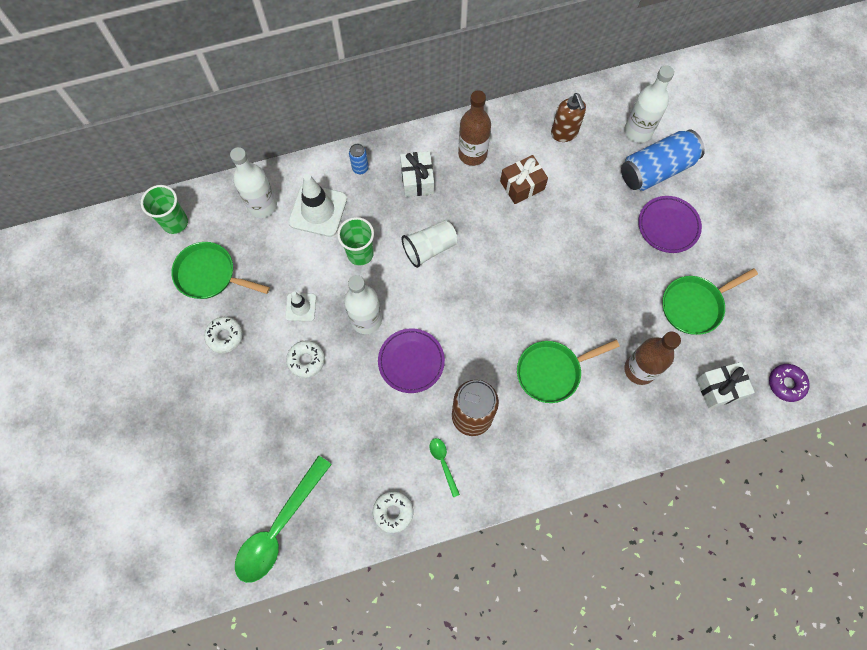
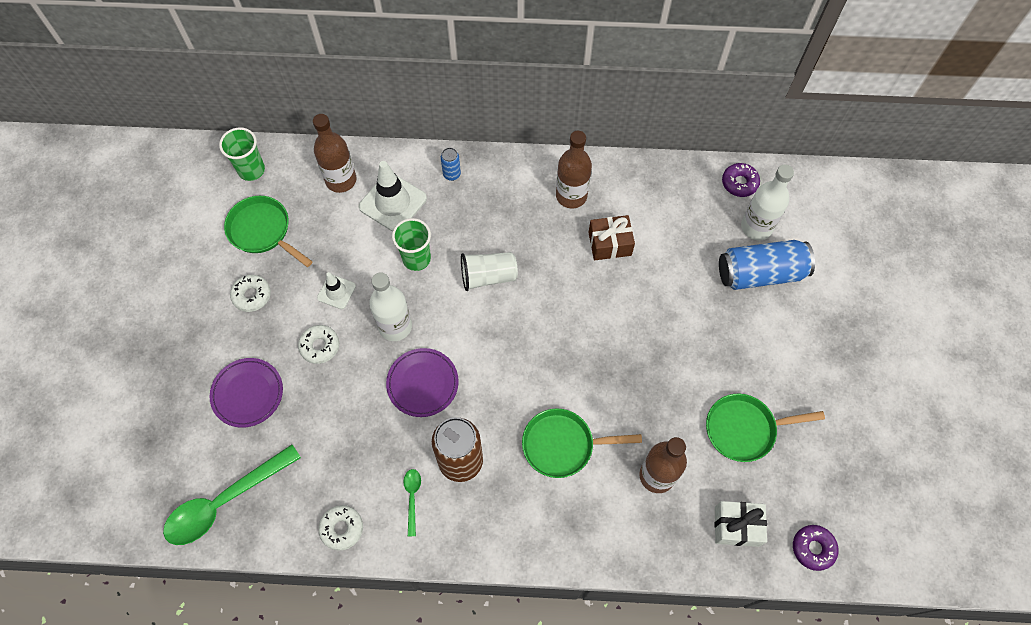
camera: 20 degrees right, 5 degrees down
(262, 205) = (341, 180): white bottle -> brown bottle
(417, 180) = (504, 204): white gift -> none
(564, 133) = (676, 205): brown soap dispenser -> none
(609, 97) = (739, 183): none -> purple donut
(668, 226) = (749, 336): purple plate -> purple plate (247, 393)

